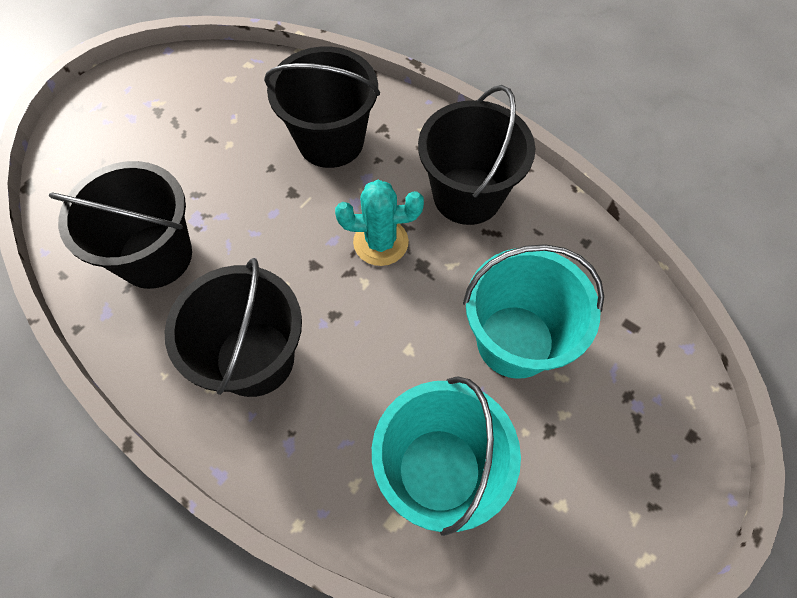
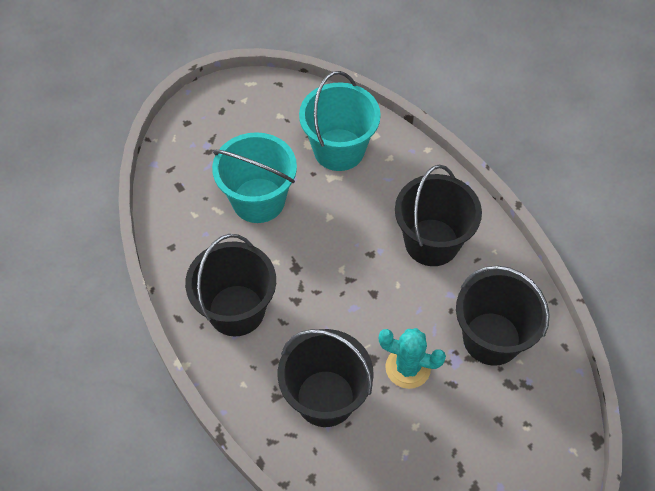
camera: 160 degrees left, 5 degrees down
(380, 242) = (318, 294): turquoise cactus -> turquoise cactus (408, 368)

